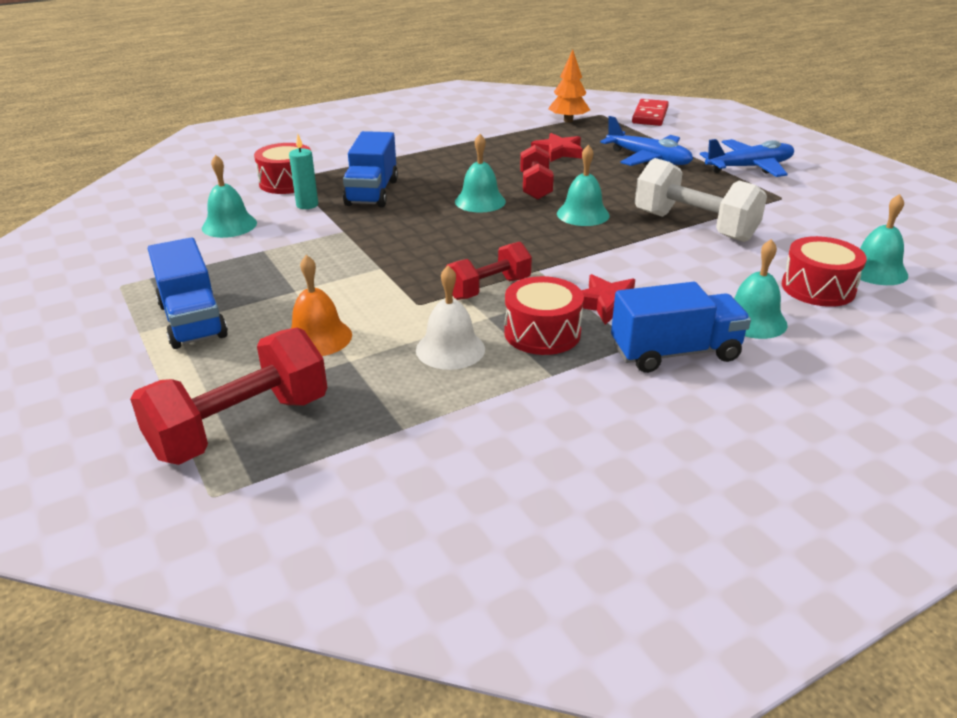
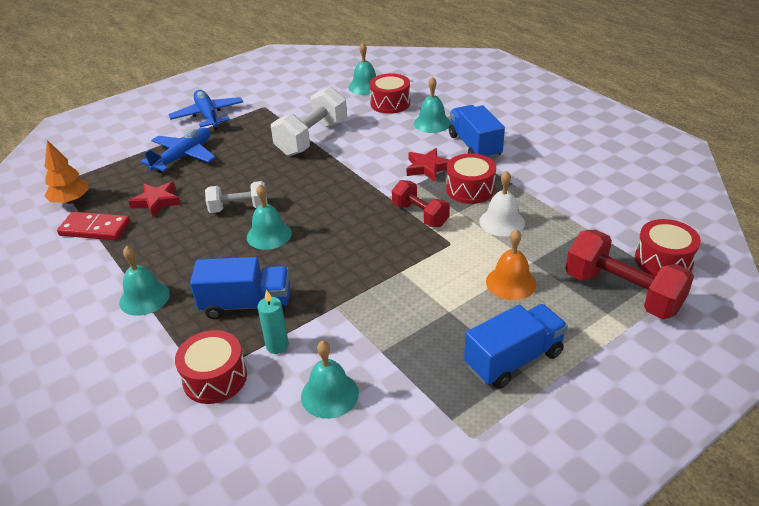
camera: 95 degrees left, 5 degrees up
(284, 492) = (663, 260): none -> red drum
(535, 187) = (239, 208): red dumbbell -> white dumbbell
(583, 214) = (294, 183): turquoise bell -> turquoise bell (144, 298)
(650, 115) = (73, 157): red domino -> red domino (95, 229)

